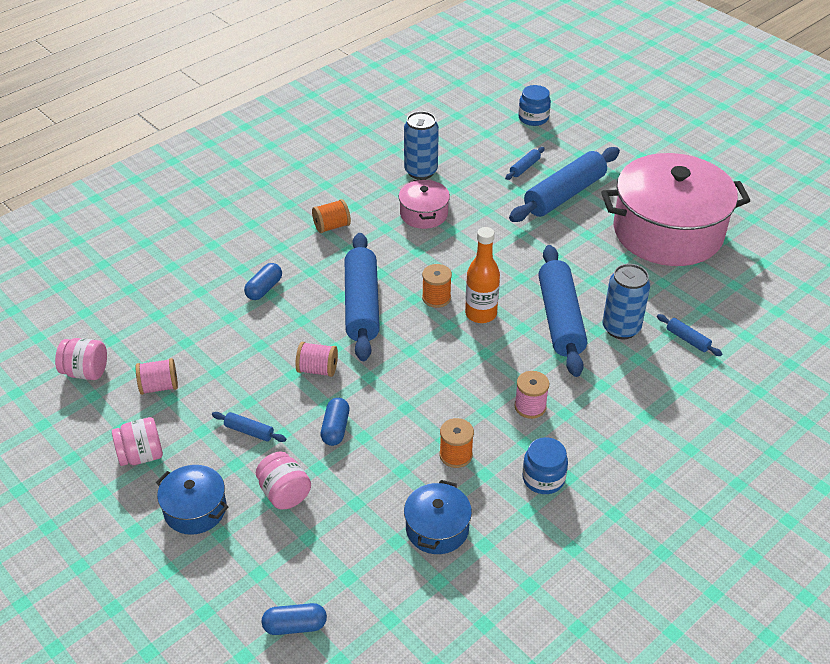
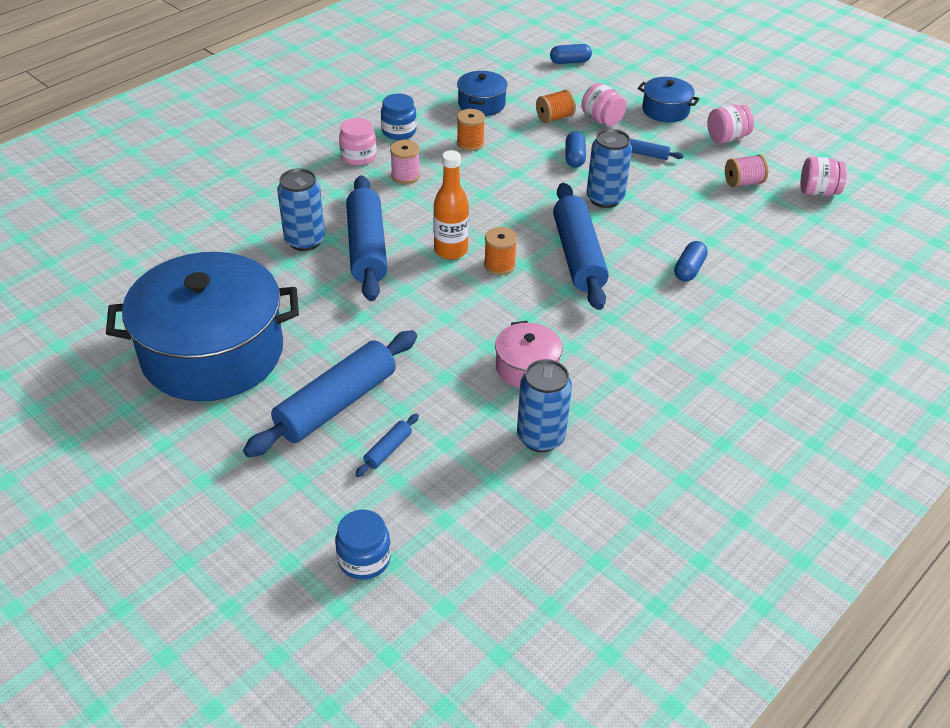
camera: 175 degrees right, 0 degrees up
(317, 369) = (605, 199): pink spool -> blue can
(331, 226) = (640, 346): orange spool -> orange spool (554, 118)
(587, 437) = (358, 156): none -> pink jar
(668, 231) = (213, 352): pink pot -> blue pot
(687, 339) = (239, 232): blue rolling pin -> none

